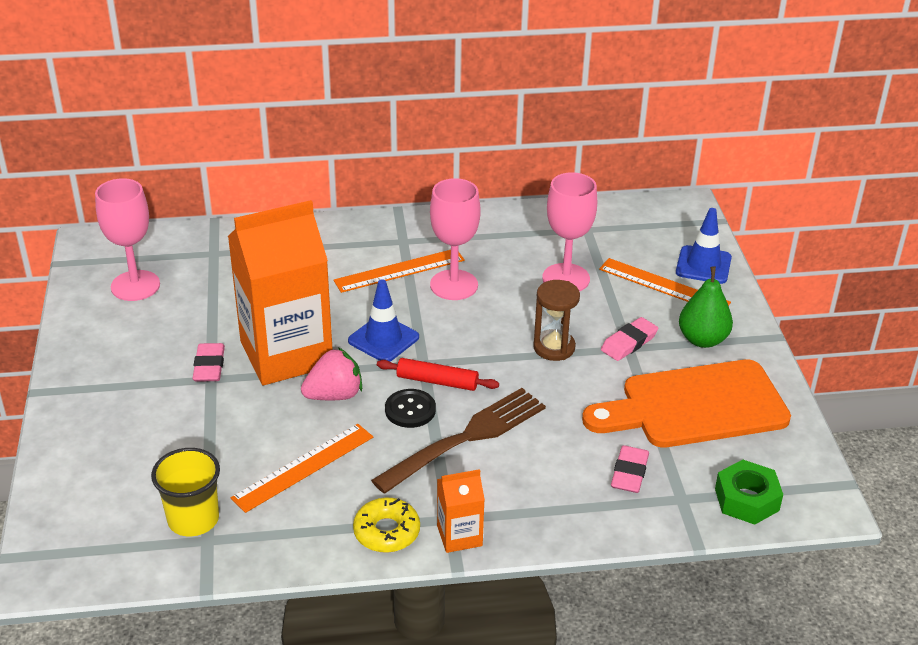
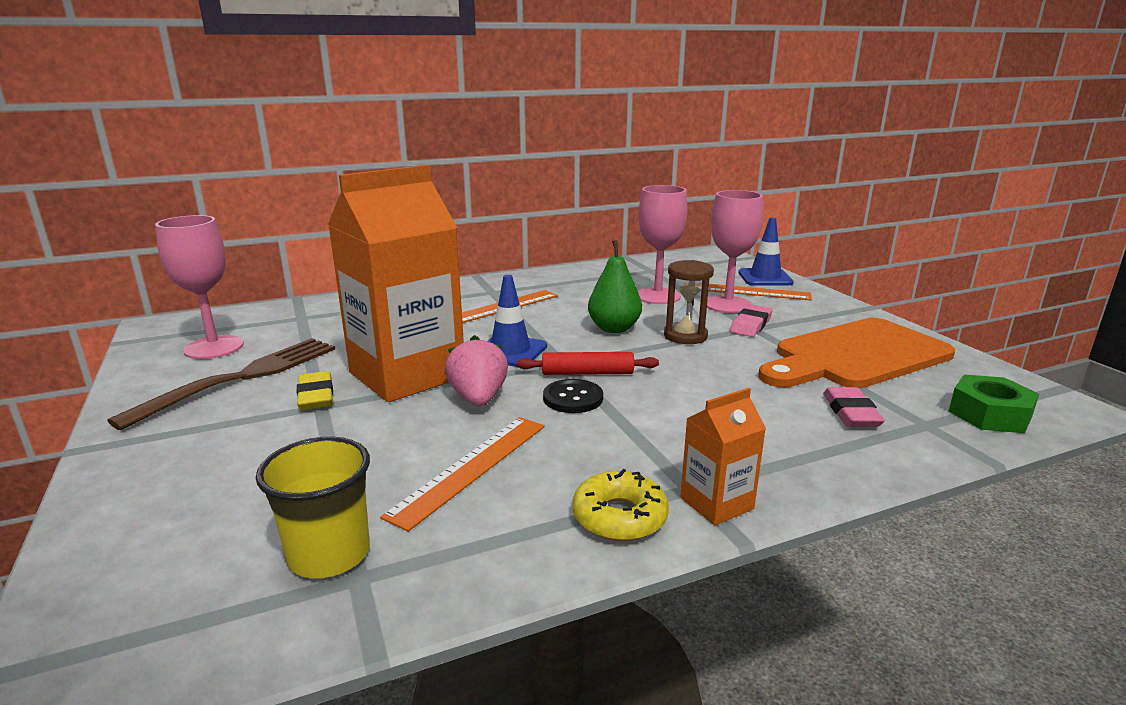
camera: 15 degrees left, 15 degrees down
(209, 366) = (316, 396): pink eraser -> yellow eraser
(334, 395) = (478, 399): pink strawberry -> pink strawberry turned 60 degrees counterclockwise
(454, 285) = (558, 310): pink goblet -> pink goblet (727, 305)
(465, 439) = (651, 412): brown fork -> brown fork (240, 378)
(702, 339) = (812, 315): green pear -> green pear (614, 328)

